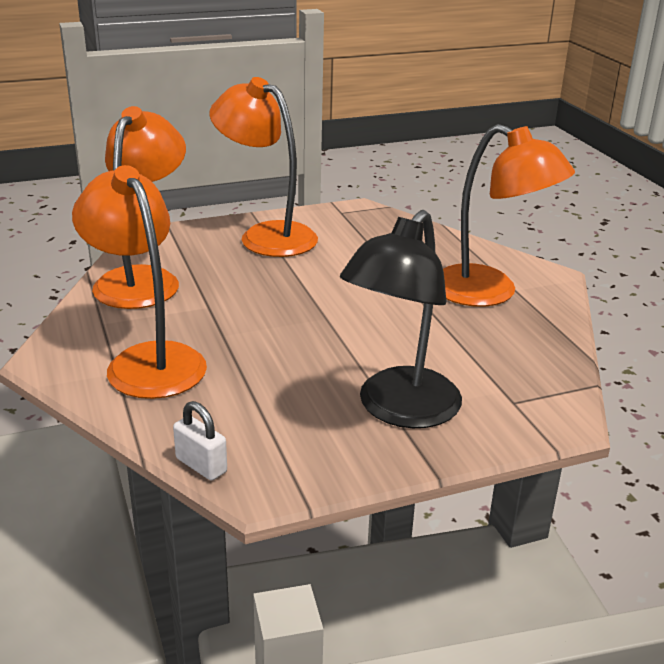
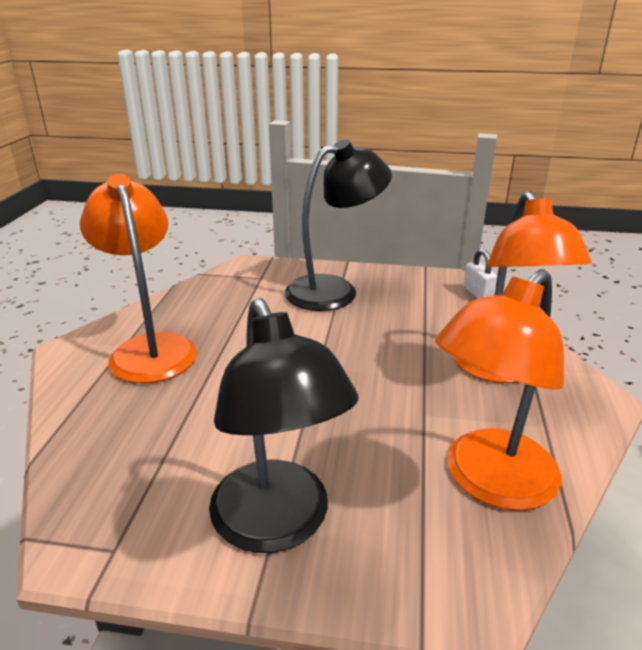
camera: 150 degrees left, 0 degrees up
(266, 235) = (278, 525): orange lamp -> black lamp

